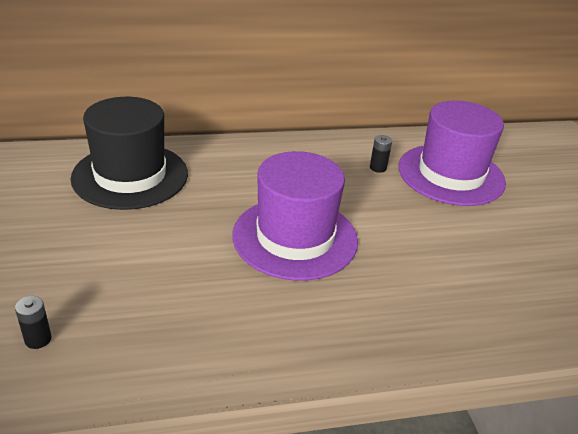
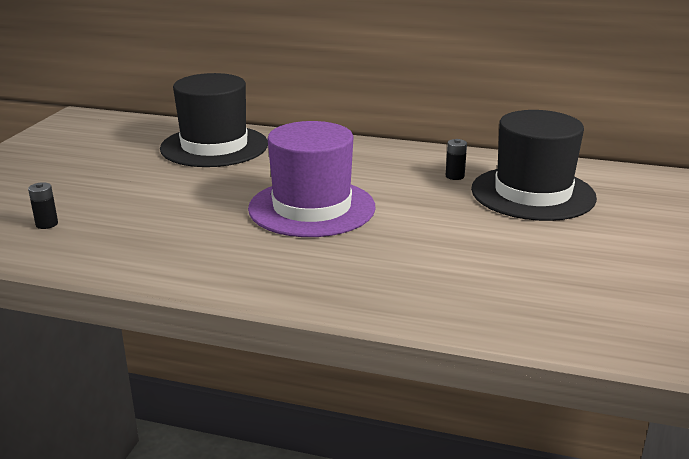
camera: 30 degrees right, 10 degrees down
(451, 174) = (532, 193): purple hat -> black hat

